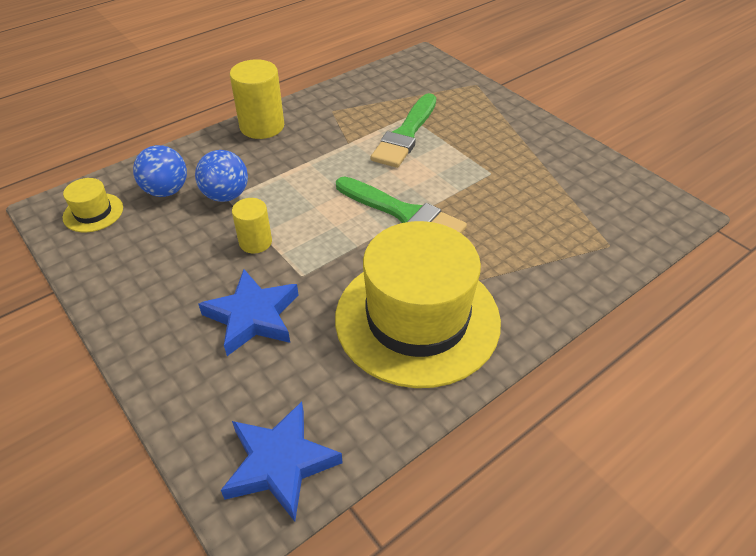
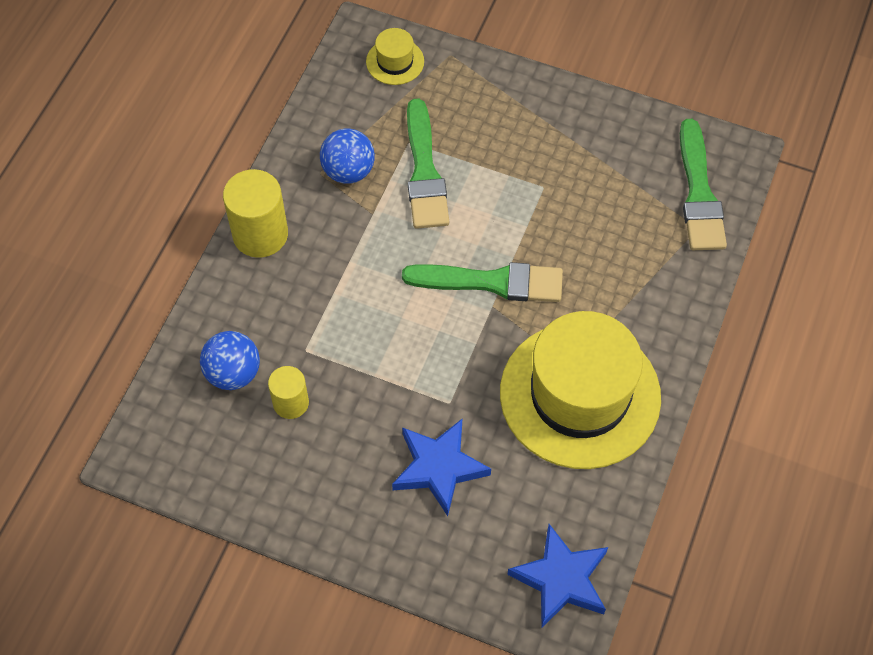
camera: 30 degrees left, 15 degrees up
(93, 212) = (182, 438): yellow hat -> yellow hat (395, 61)
(226, 195) = (301, 348): blue ball -> blue ball (348, 171)
(255, 242) = (377, 388): yellow cylinder -> yellow cylinder (291, 403)
(626, 223) = (698, 192): none -> green brush

